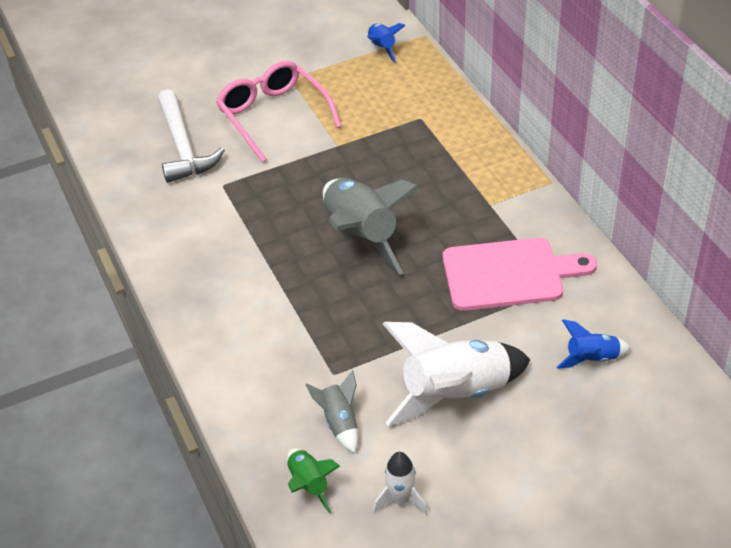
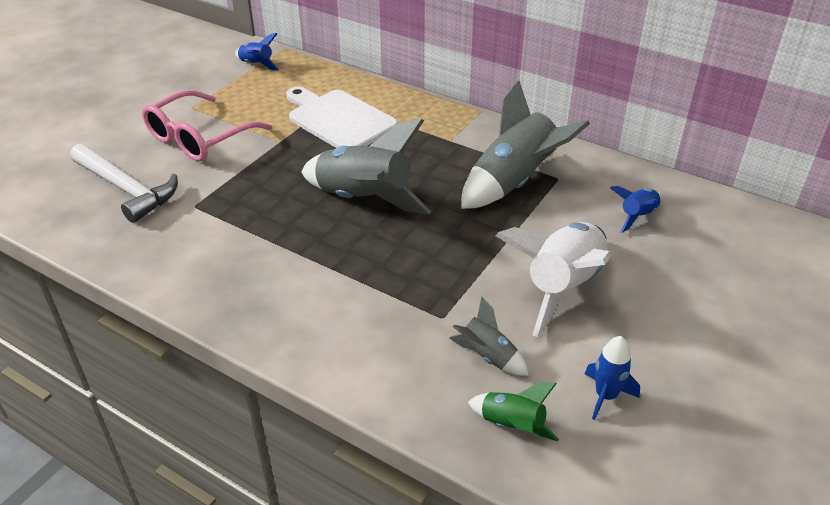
camera: 35 degrees left, 5 degrees down
(273, 116) = (199, 138): pink glasses -> pink glasses turned 75 degrees counterclockwise
(400, 500) = (605, 396): white rocket -> blue rocket
(407, 141) = (339, 119): none -> white cutting board
(509, 274) = (514, 182): pink cutting board -> grey rocket

